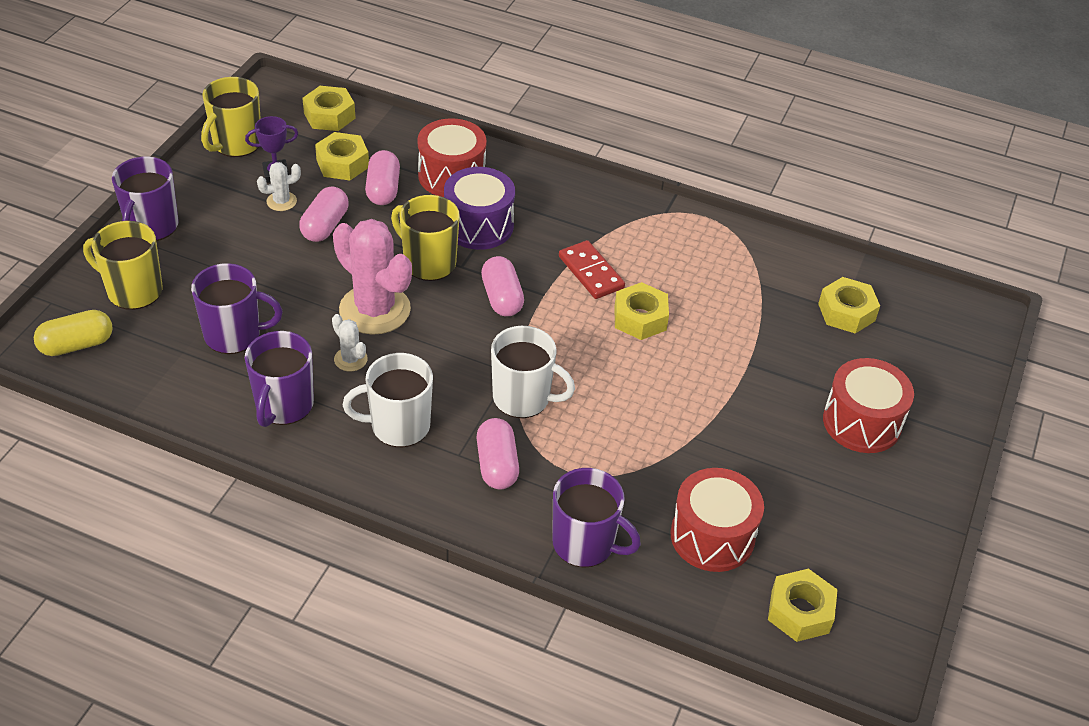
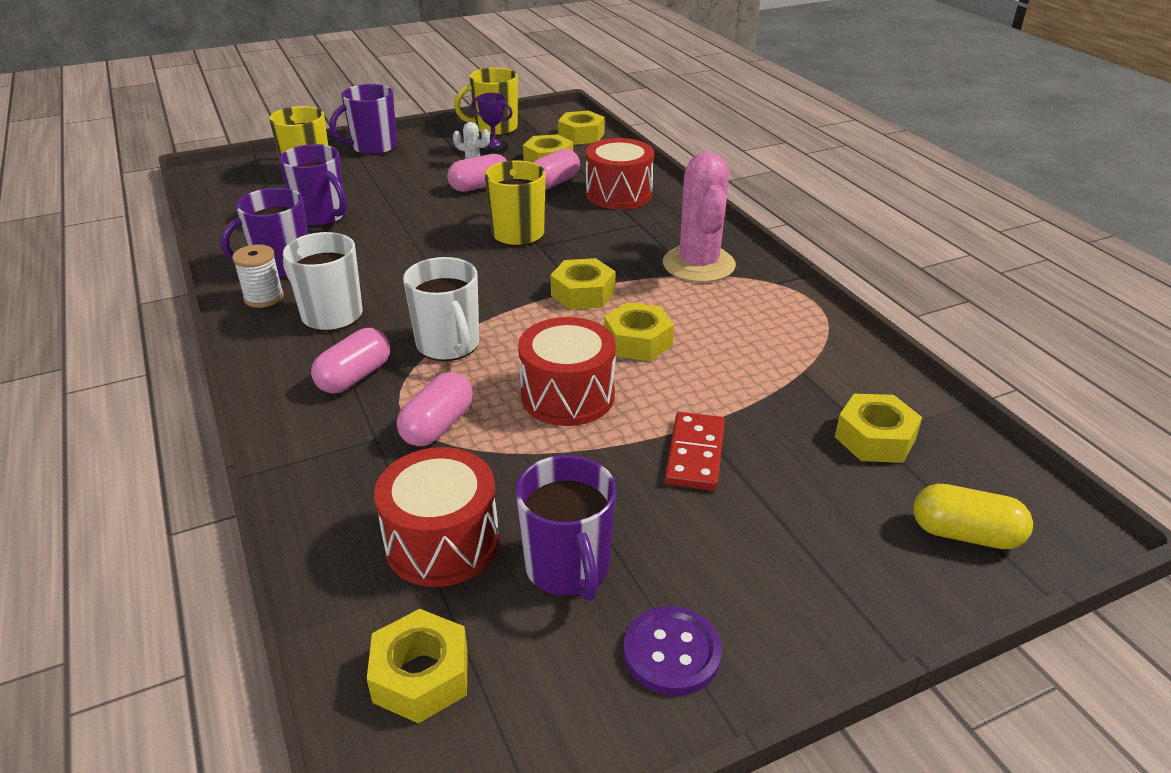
camera: 45 degrees right, 10 degrees down
(77, 345) = (230, 183): yellow capsule -> yellow capsule (965, 534)
(319, 443) = (264, 297): none -> white spool
(350, 359) = (368, 262): white cactus -> none
(375, 310) = (433, 243): pink cactus -> pink cactus (698, 264)
(478, 225) = (592, 228): purple drum -> none
(502, 298) = (539, 276): pink capsule -> pink capsule (437, 426)
(553, 296) = (583, 293): none -> yellow nut
(585, 544) = (325, 473): purple mug -> purple mug (568, 568)
(591, 272) = (641, 293): red domino -> red domino (695, 454)
(861, 422) = (757, 543): red drum -> red drum (567, 396)
(891, 512) = (671, 653): none -> purple button

